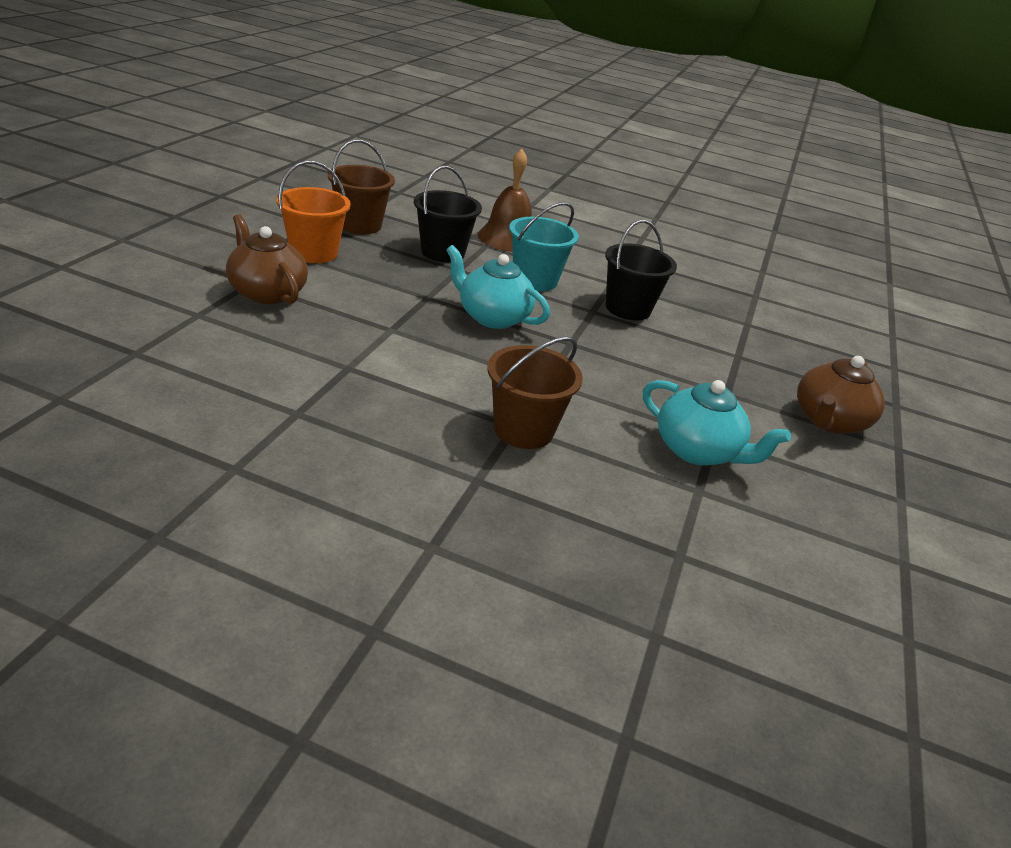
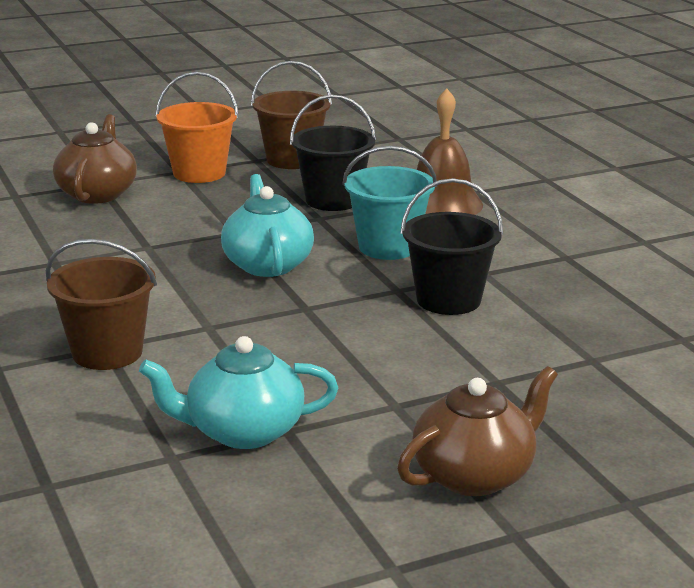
camera: 50 degrees right, 10 degrees down
(697, 450) = (242, 431): turquoise teapot -> turquoise teapot turned 90 degrees clockwise
(828, 421) = (475, 475): brown teapot -> brown teapot turned 150 degrees clockwise

